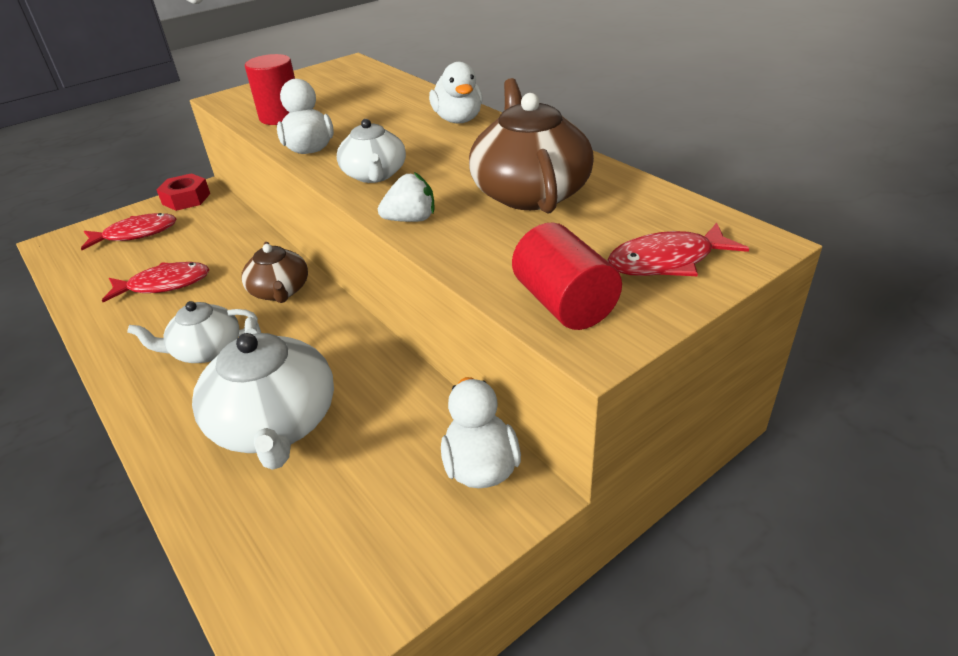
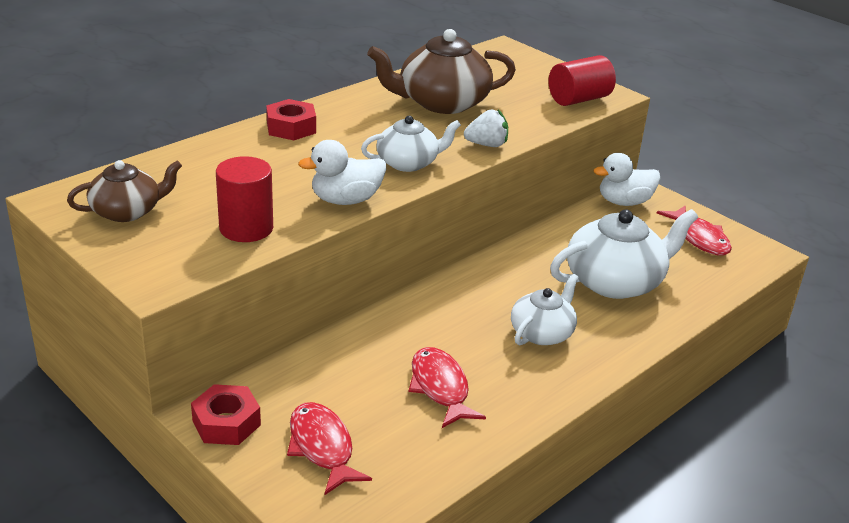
camera: 100 degrees left, 5 degrees down
(206, 350) = (542, 333): white teapot -> white teapot turned 120 degrees counterclockwise
(280, 291) = (448, 304): brown teapot -> brown teapot (127, 211)
(411, 219) = (486, 145): white strawberry -> white strawberry turned 105 degrees clockwise
(458, 120) = (291, 128): white duck -> red nut
(667, 261) = (528, 70): red fish -> red fish (699, 238)

